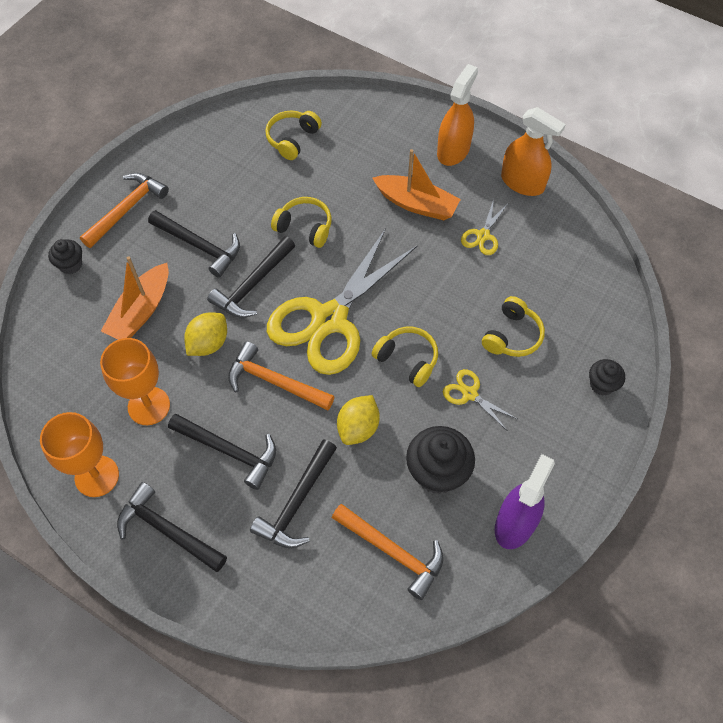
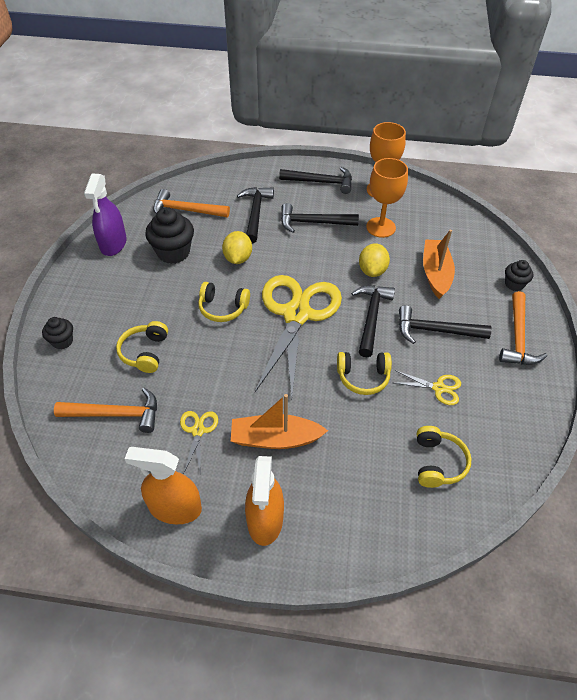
camera: 155 degrees right, 10 degrees down
(274, 382) = (310, 264): orange hammer -> orange hammer (116, 414)
(469, 394) = (167, 302): yellow scissors -> yellow scissors (438, 388)

